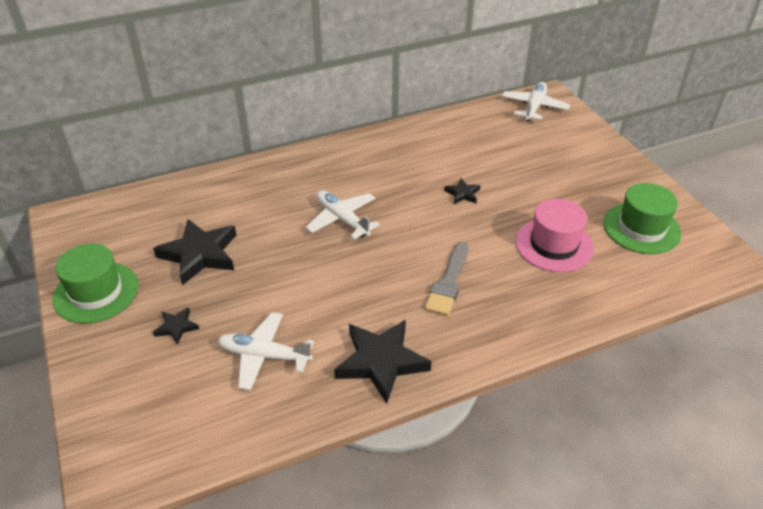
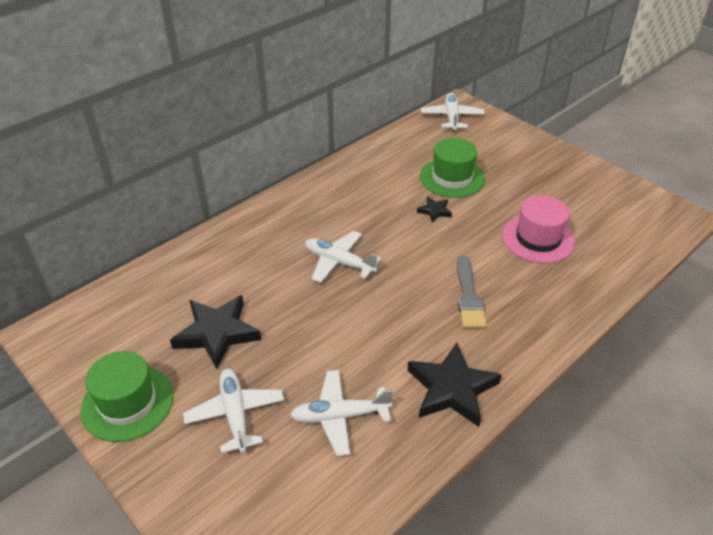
camera: 20 degrees left, 0 degrees up
(176, 327) = (235, 414): black star -> white plane
(641, 228) = (599, 206): green hat -> green hat (452, 177)

